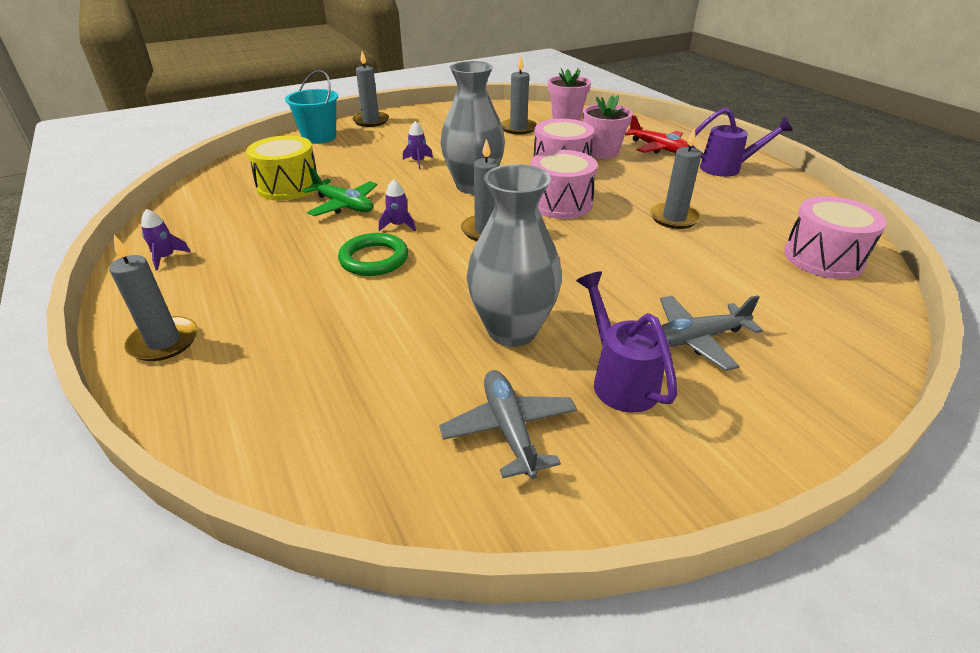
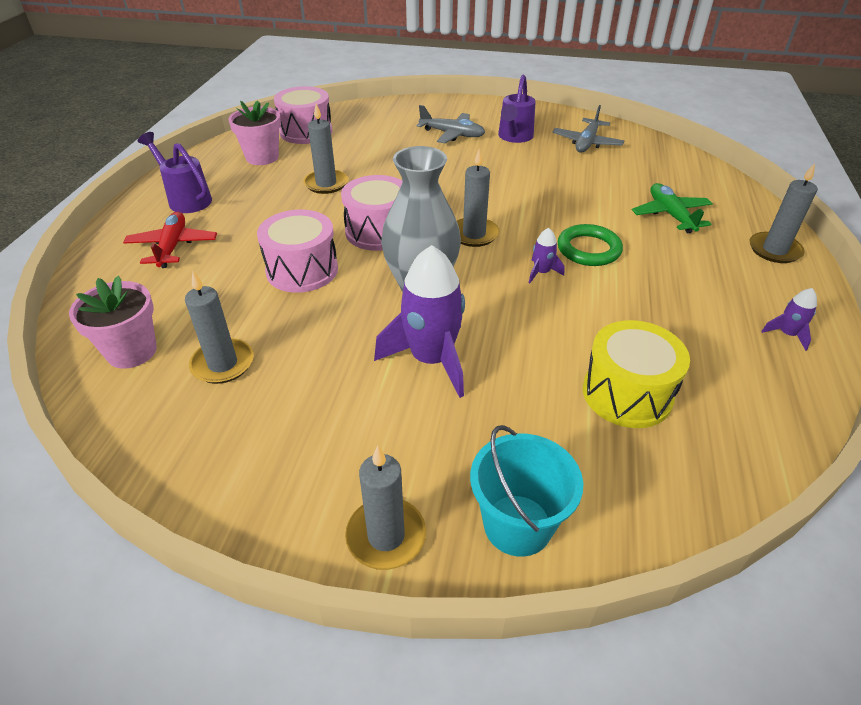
camera: 140 degrees left, 5 degrees up
(344, 205) = (576, 324): green plane -> green plane (670, 215)
(418, 162) = (431, 359): purple rocket -> purple rocket, size x2.22
(512, 330) = (540, 171): grey vase -> none
(602, 152) = (228, 268): pink flower pot -> pink flower pot (262, 157)

